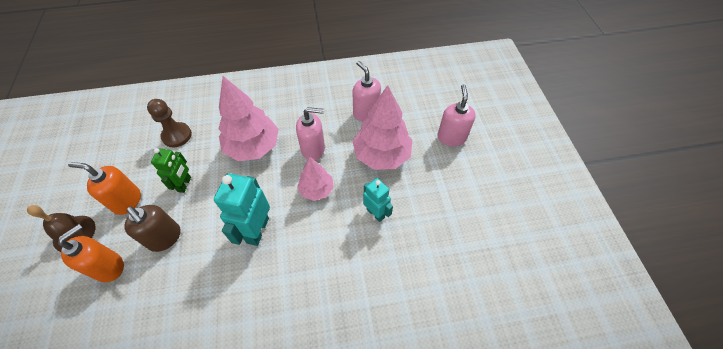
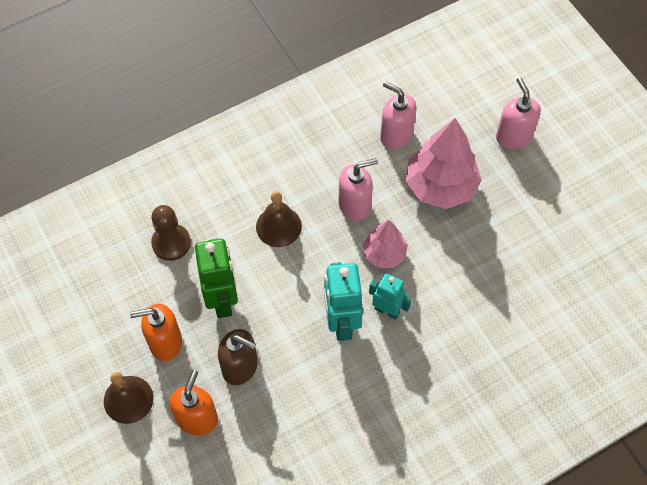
camera: 20 degrees left, 5 degrees up
(184, 184) = (222, 300): green robot -> green robot, size x1.58
(253, 147) = (278, 226): pink tree -> brown bell
(375, 213) = (465, 258): turquoise robot -> turquoise robot (387, 310)

